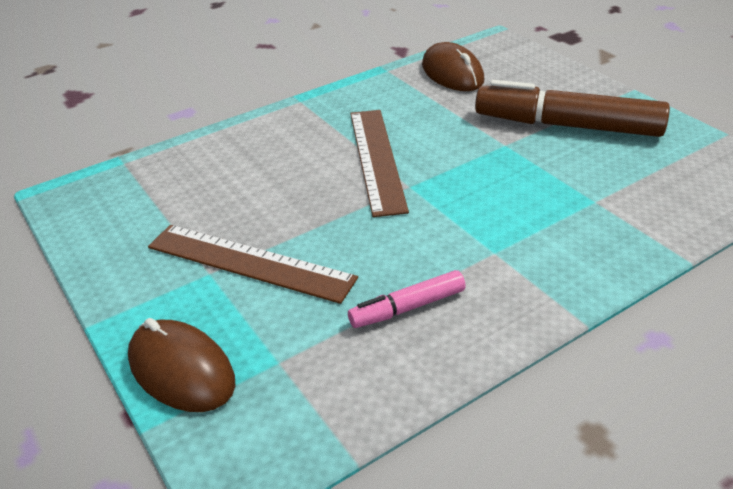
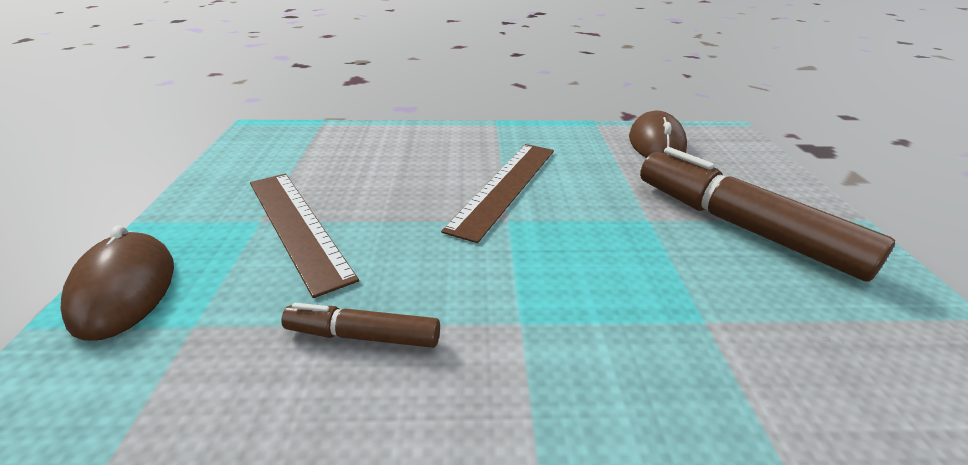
camera: 30 degrees right, 5 degrees down
(407, 308) = (363, 335): pink marker -> brown marker

